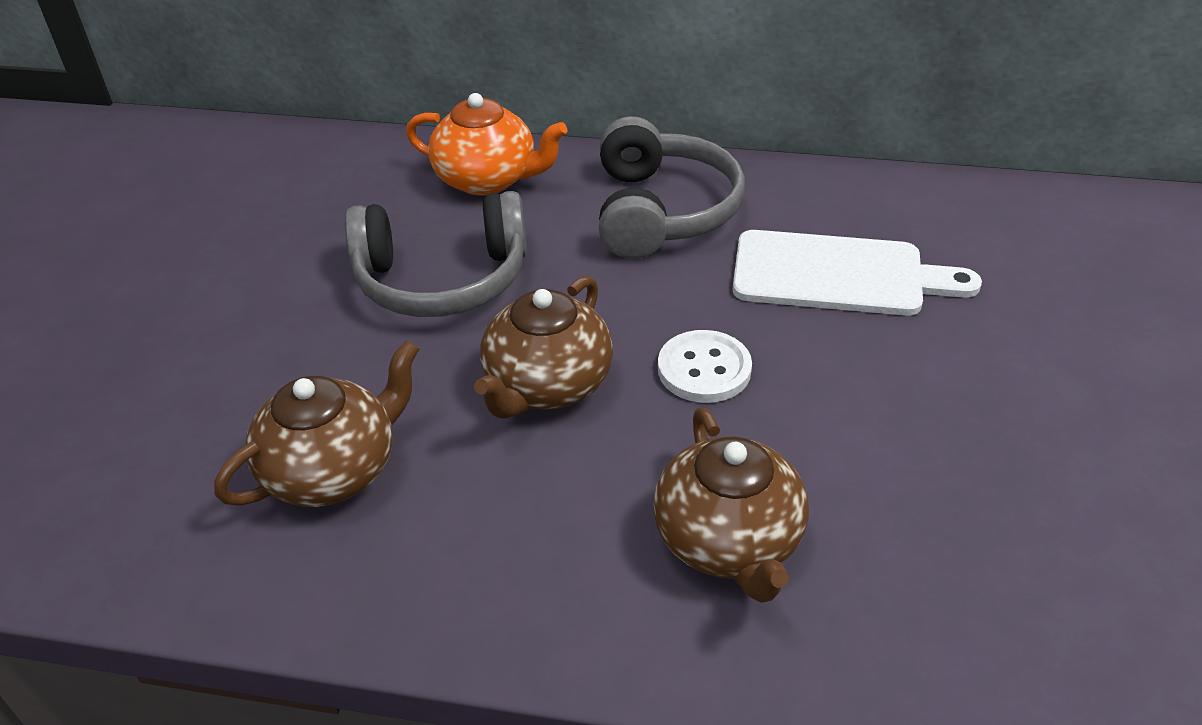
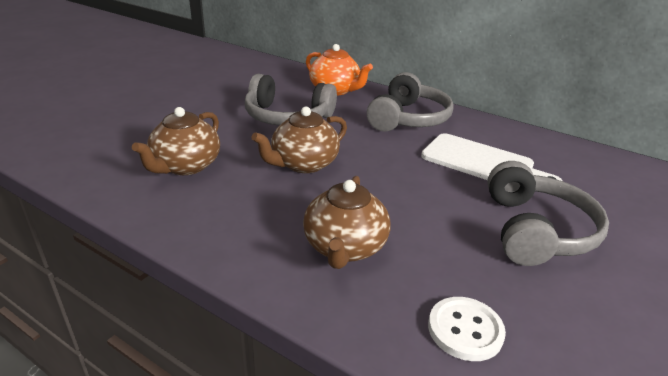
camera: 20 degrees right, 10 degrees down
(333, 470) = (185, 166): brown teapot -> brown teapot turned 135 degrees clockwise
(704, 369) = (384, 179): white button -> white button (465, 330)
(987, 392) = (536, 230): none -> grey headphones

